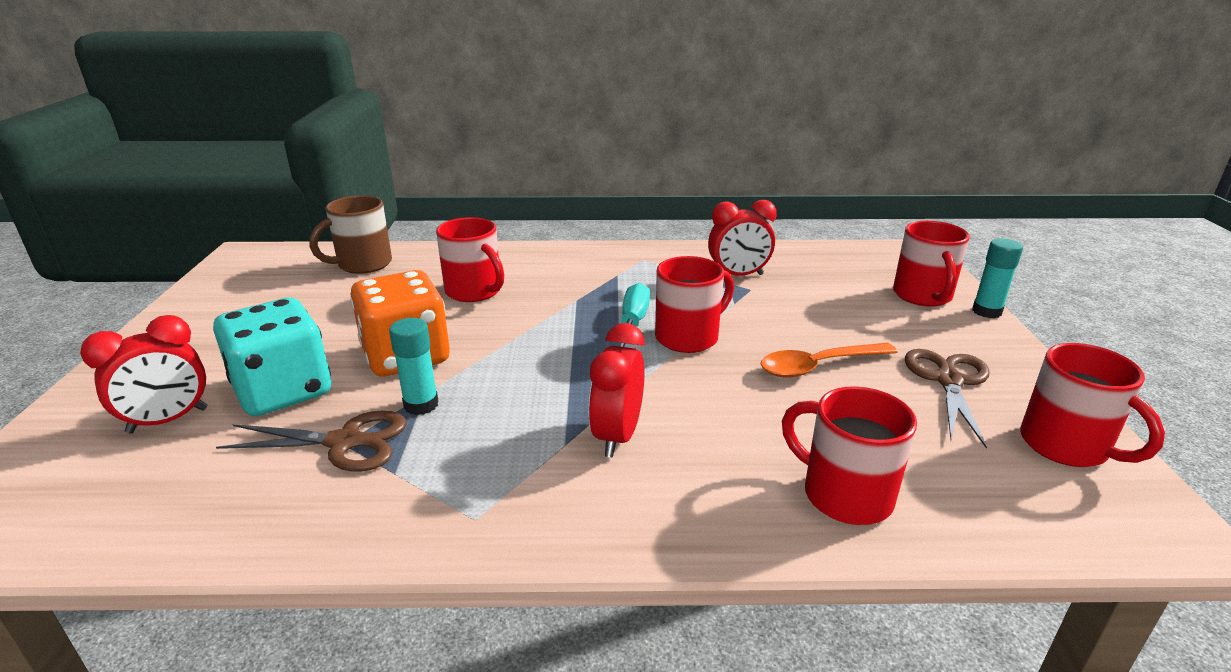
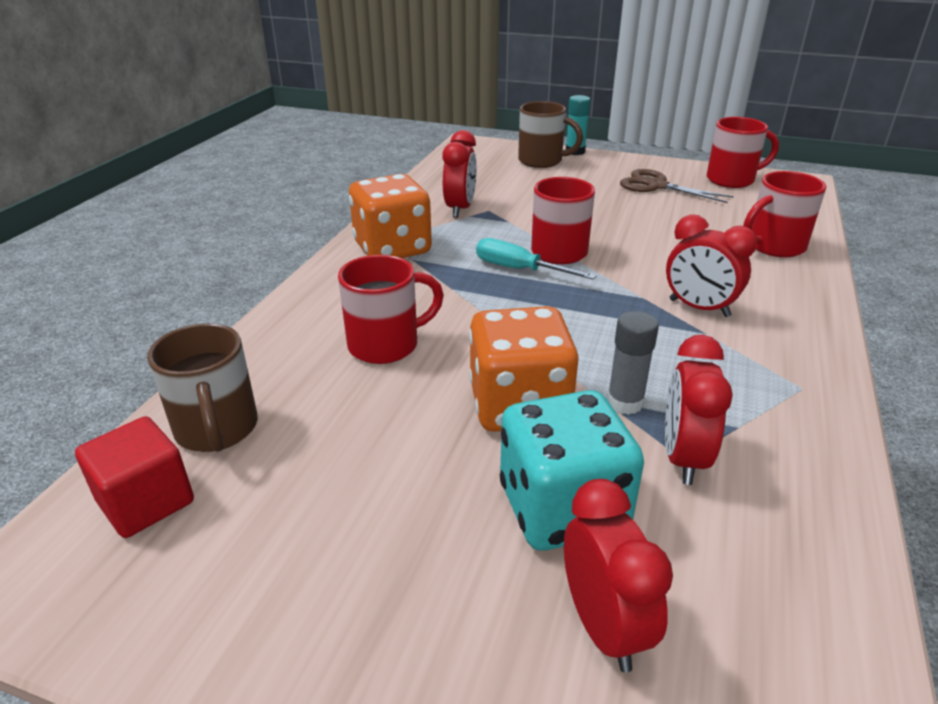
camera: 70 degrees left, 5 degrees up
(298, 264) = (146, 502): none -> red cube
(344, 442) = (683, 458): brown scissors -> red clock
(421, 405) = (625, 402): turquoise glue stick -> grey glue stick
(629, 264) = (392, 249): none -> orange dice
(818, 366) = (624, 216): orange spoon -> none
(923, 296) = (542, 161): red mug -> brown mug

